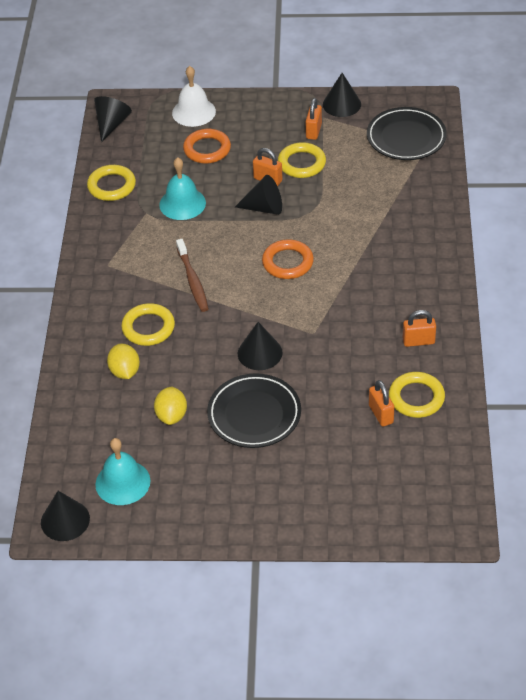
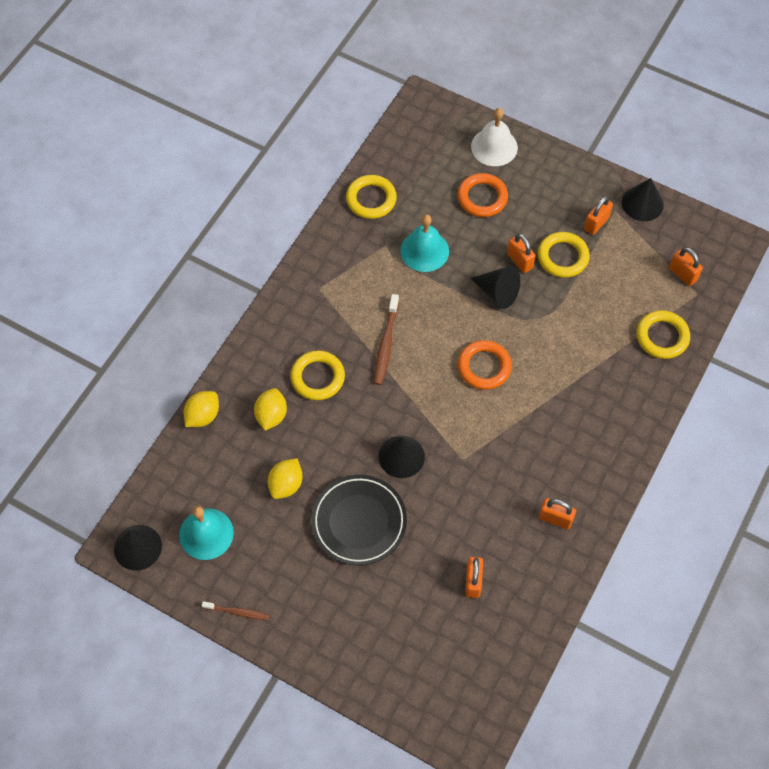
camera: 25 degrees right, 15 degrees up
(62, 397) = (203, 416): none -> yellow lemon
(111, 124) = (410, 126): black cone -> none
(190, 527) = (237, 612): none -> brown toothbrush
(406, 138) = (682, 274): black plate -> orange padlock
(416, 398) = (516, 581): yellow ring -> yellow ring (662, 337)

